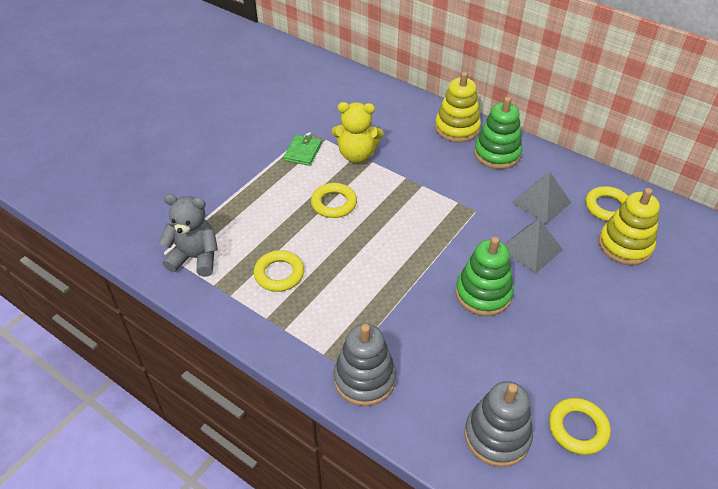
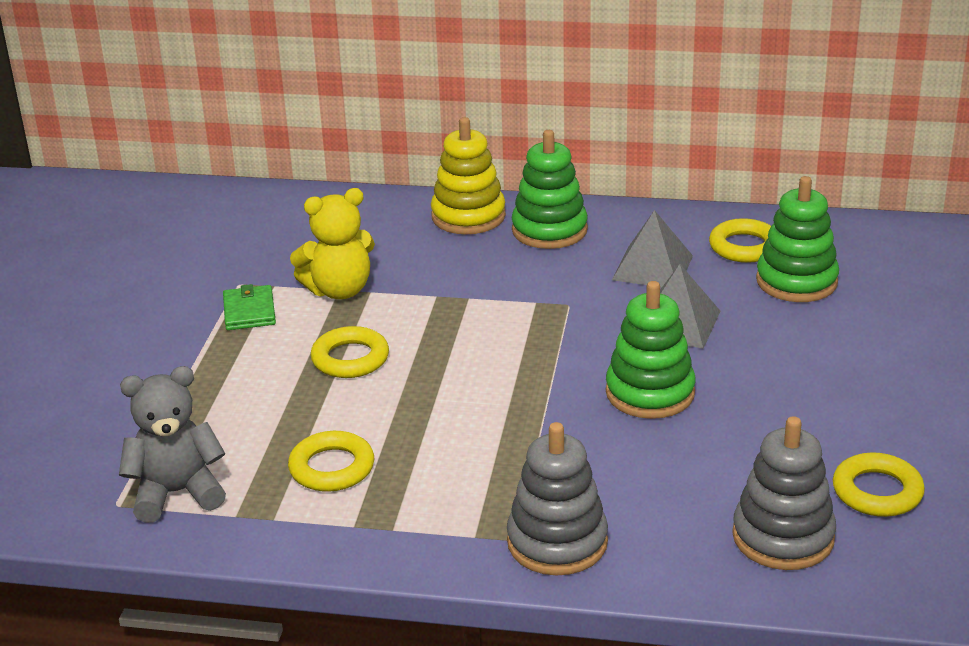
camera: 25 degrees left, 15 degrees down
(625, 245) = (796, 281): yellow stacking toy -> green stacking toy

